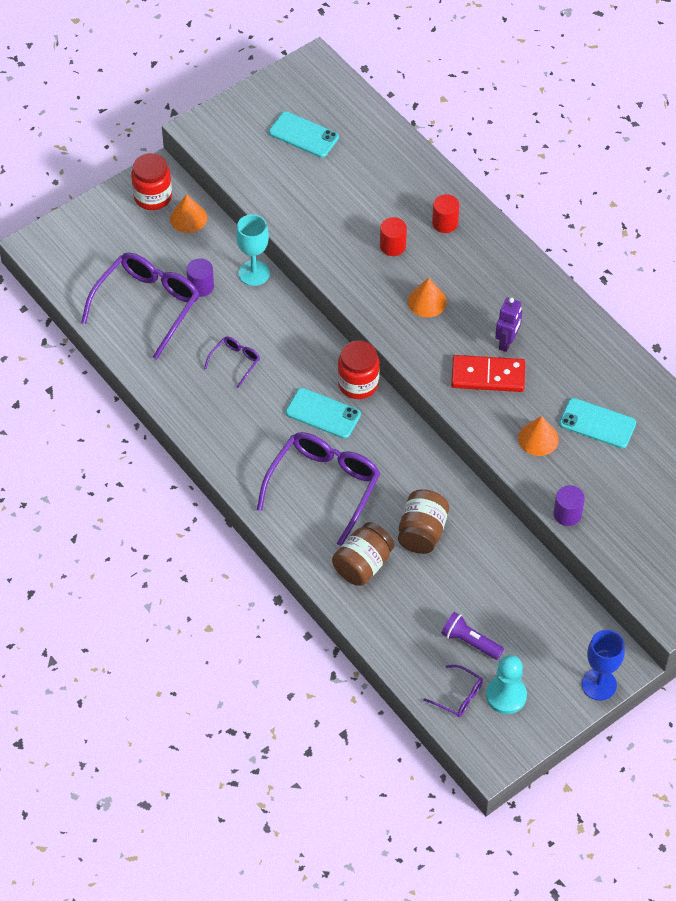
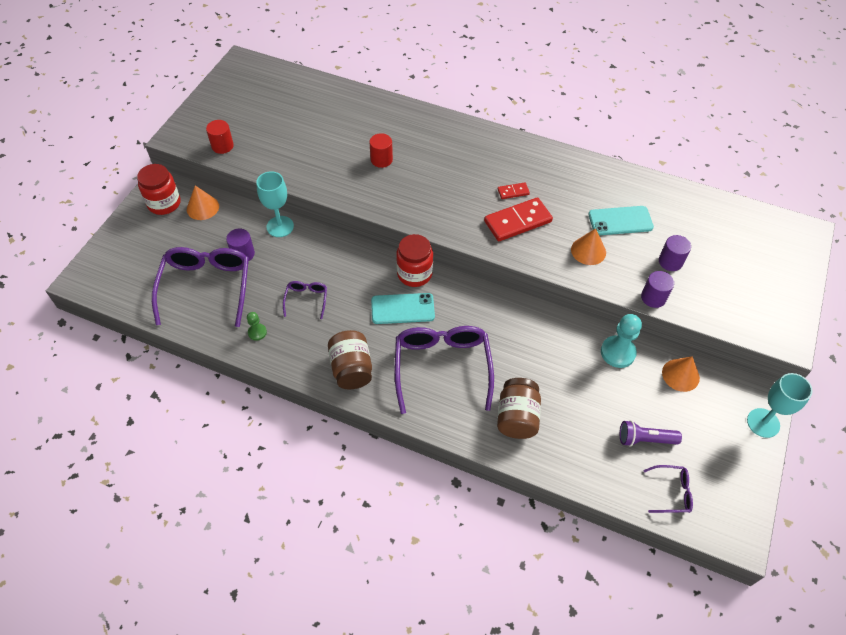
camera: 30 degrees left, 0 degrees up
(170, 373) = (257, 332): none -> green pawn
(303, 135) = (263, 111): turquoise phone -> none
(422, 532) = (543, 366): brown jar -> brown jar (351, 369)
(427, 301) = (434, 188): orange cone -> orange cone (680, 375)
(445, 223) = (408, 129): red cylinder -> red cylinder (222, 146)
(506, 695) = (706, 471): turquoise pawn -> turquoise pawn (618, 352)
(507, 342) = (513, 192): purple robot -> red domino
(599, 684) = (763, 423): blue goblet -> turquoise goblet
(615, 488) = (670, 261): none -> purple cylinder

